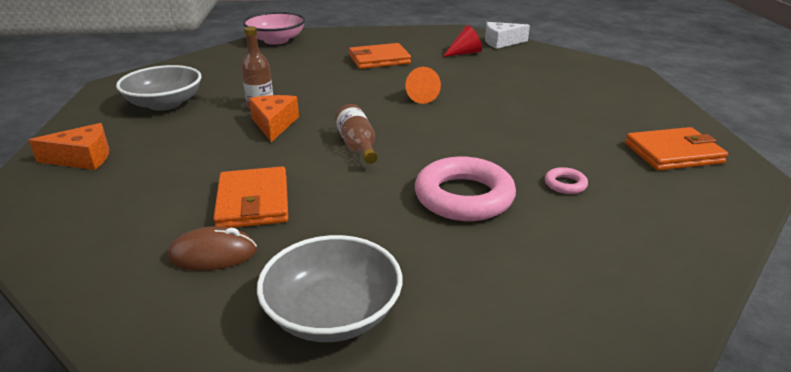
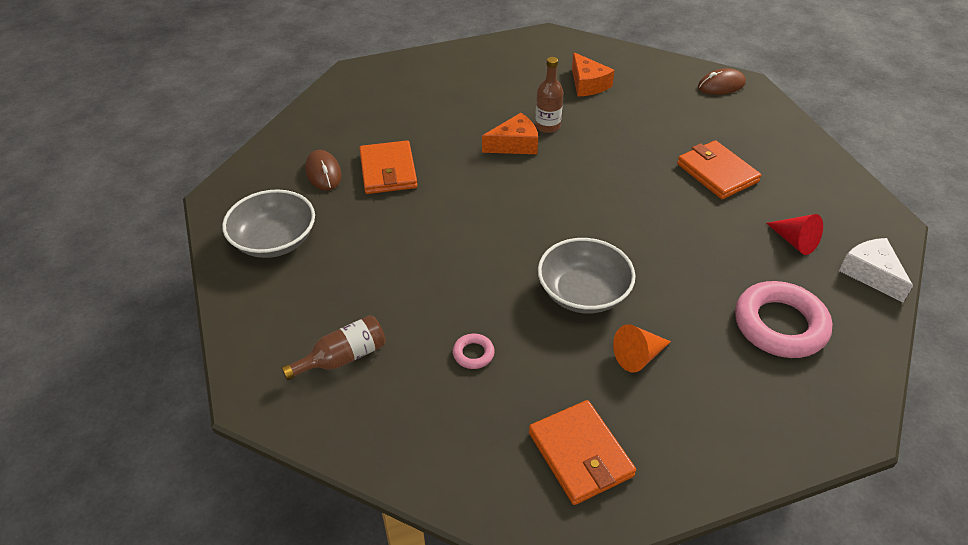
camera: 75 degrees right, 15 degrees up
(82, 158) = (422, 75): orange cheese -> orange cheese (587, 84)
(165, 104) = (525, 75): grey bowl -> grey bowl (583, 292)
(253, 202) = (388, 171): orange wallet -> orange wallet turned 75 degrees counterclockwise
(276, 40) = (721, 85): pink bowl -> brown mouse
(357, 146) = (495, 203): brown bottle -> brown bottle (343, 357)
(420, 96) = (627, 224): orange cone -> orange cone (638, 356)
(464, 197) = (429, 284): pink ring -> pink ring (780, 325)

